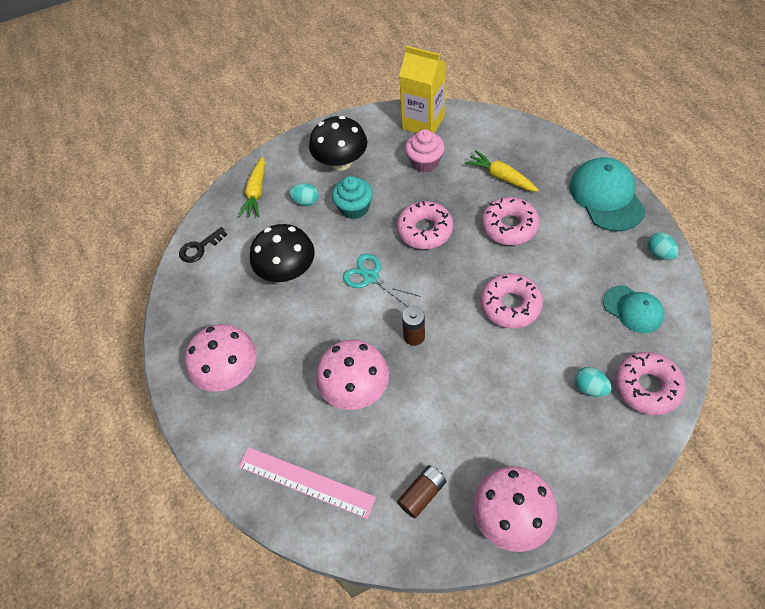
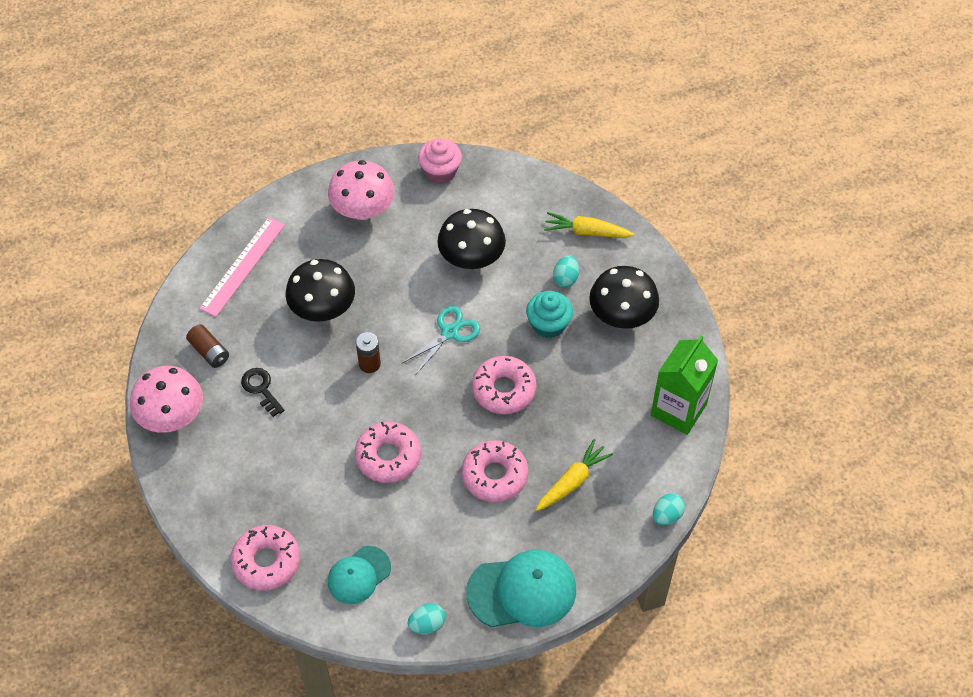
camera: 90 degrees right, 0 degrees up
(199, 248) = (516, 182): black key -> black key (261, 389)
(355, 389) = (323, 309): pink mushroom -> black mushroom
(423, 122) = (678, 409): yellow carton -> green carton
(424, 162) = (609, 403): pink cupcake -> pink cupcake (440, 171)
(589, 388) = (277, 509): turquoise egg -> turquoise egg (667, 515)

